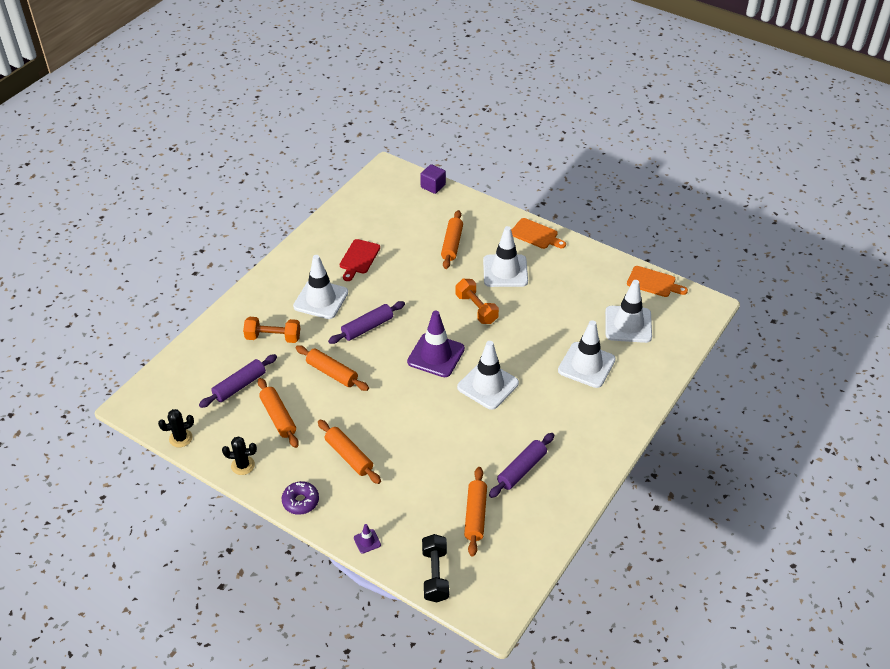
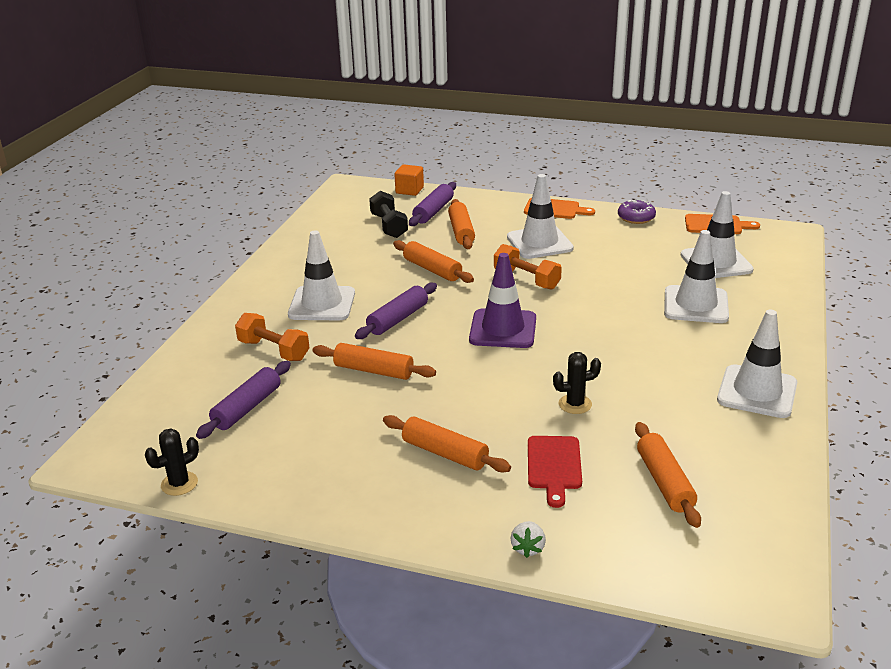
camera: 15 degrees left, 15 degrees down
(243, 465) = (290, 496): black cactus -> black cactus (575, 404)
(273, 337) = (274, 350): orange dumbbell -> orange dumbbell turned 45 degrees clockwise
(278, 417) = (320, 430): orange rolling pin -> orange rolling pin (432, 269)
(300, 501) = (400, 521): purple donut -> purple donut (636, 218)
(359, 258) = (352, 260): red cutting board -> red cutting board (554, 466)
(367, 541) = (528, 548): purple traffic cone -> white strawberry
(433, 186) = (409, 190): purple cube -> orange cube
(435, 575) = (655, 567): black dumbbell -> black dumbbell (389, 226)
(488, 385) = (588, 345): white traffic cone -> white traffic cone (757, 392)
(521, 469) = (691, 419): purple rolling pin -> purple rolling pin (433, 211)

